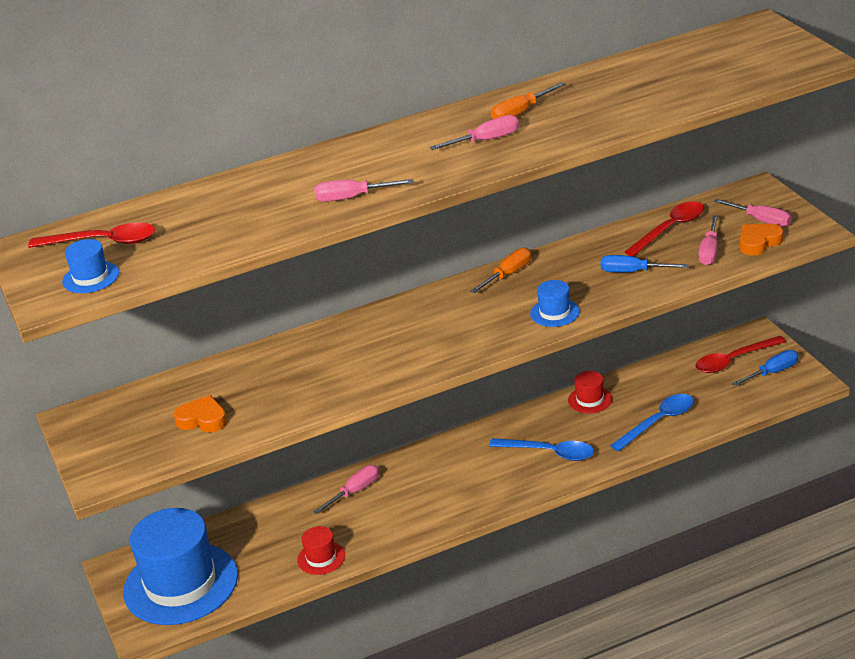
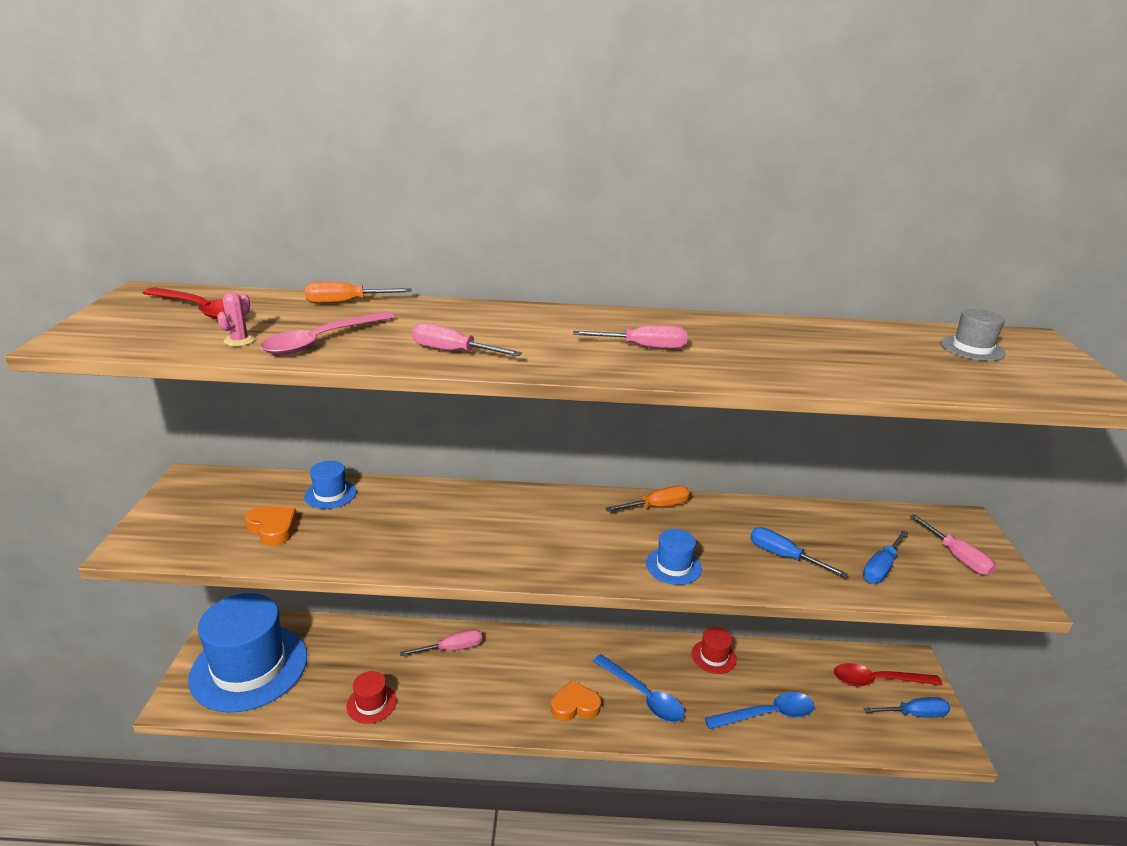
camera: 20 degrees right, 5 degrees down
(91, 277) = (139, 334): blue hat -> blue hat (330, 494)
(179, 252) = (239, 340): none -> pink cactus
(242, 228) = (321, 341): none -> pink spoon
(520, 113) = (703, 335): orange screwdriver -> orange screwdriver (345, 302)
(670, 229) = (849, 526): red spoon -> none
(709, 252) = (880, 568): pink screwdriver -> blue screwdriver
(718, 51) = (972, 348): none -> grey hat
(758, 242) = (944, 581): orange heart -> orange heart (575, 706)

